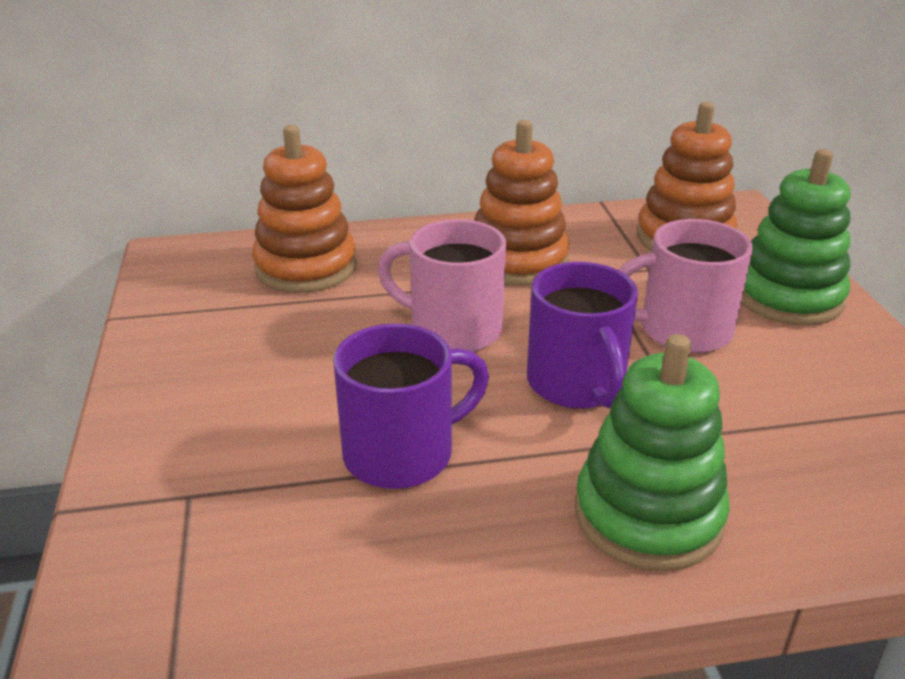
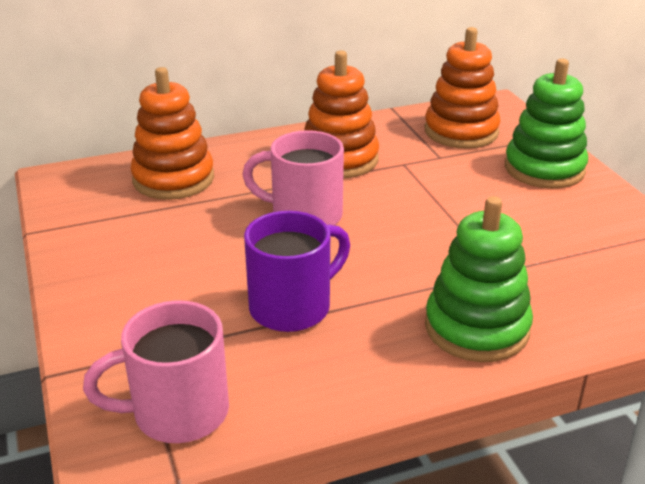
camera: 10 degrees left, 0 degrees up
(577, 384) = (407, 246): purple mug -> none
(681, 330) = (473, 200): pink mug -> pink mug (177, 412)

